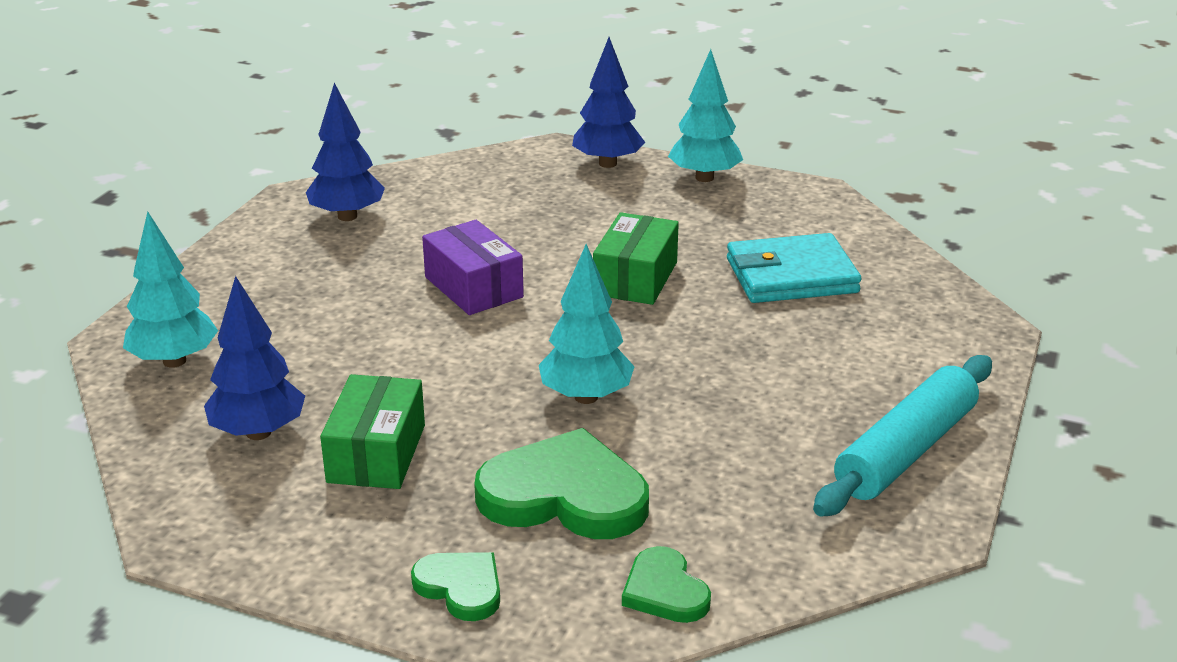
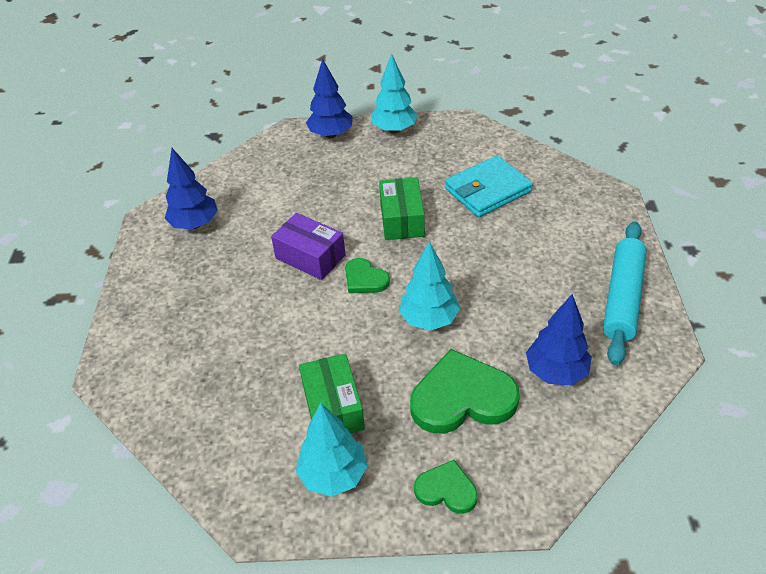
camera: 20 degrees left, 15 degrees up
(174, 361) = (156, 379): turquoise tree -> turquoise tree (333, 475)
(258, 433) = (249, 418): blue tree -> blue tree (556, 372)
(665, 590) = (559, 446): green heart -> green heart (365, 279)

